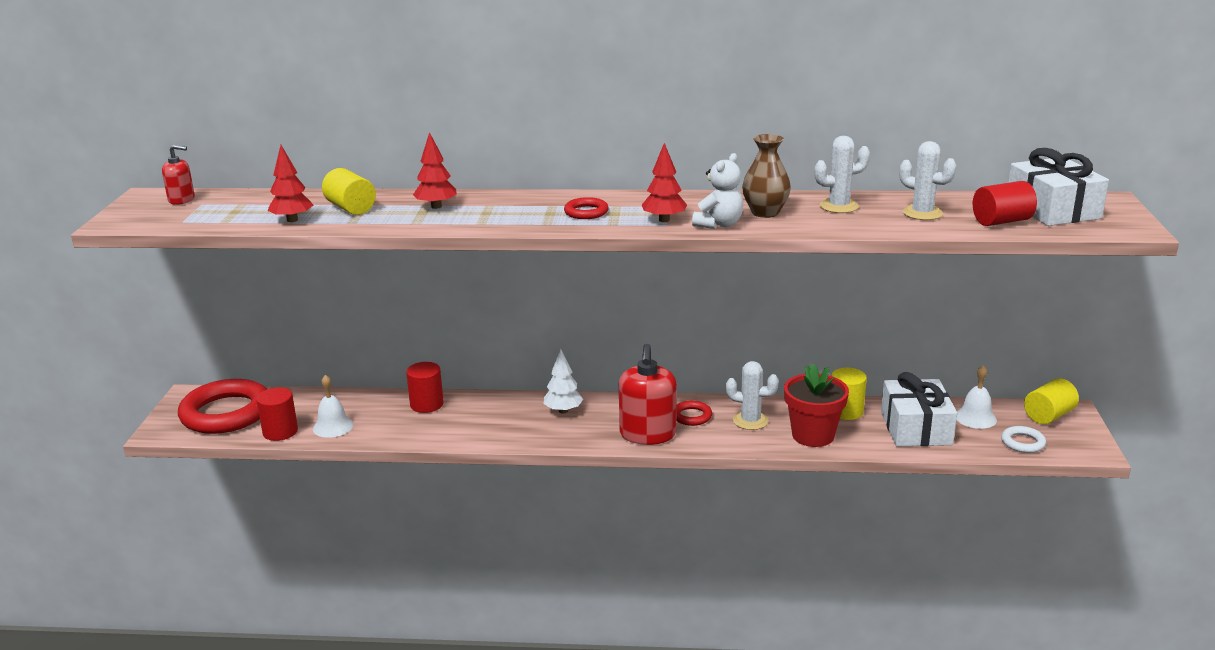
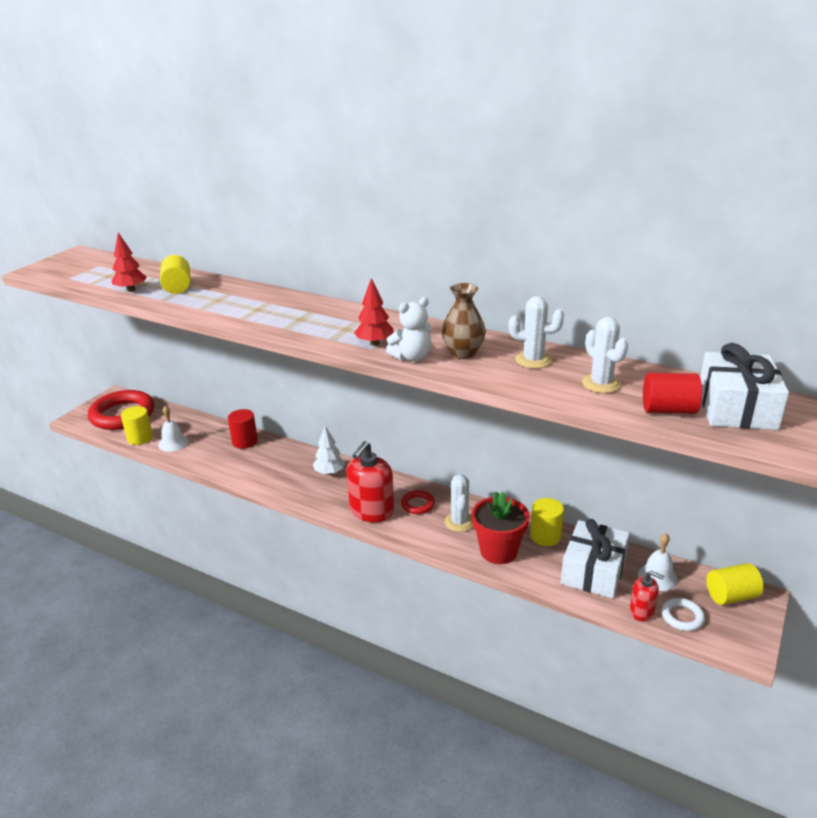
camera: 25 degrees right, 5 degrees up
(181, 200) = (91, 260): red soap dispenser -> red soap dispenser (642, 611)
(280, 432) = (140, 438): red cylinder -> yellow cylinder
(436, 206) = (232, 297): red tree -> none
(586, 212) = (326, 323): red ring -> none
(750, 421) = (459, 522): white cactus -> white cactus turned 45 degrees clockwise

